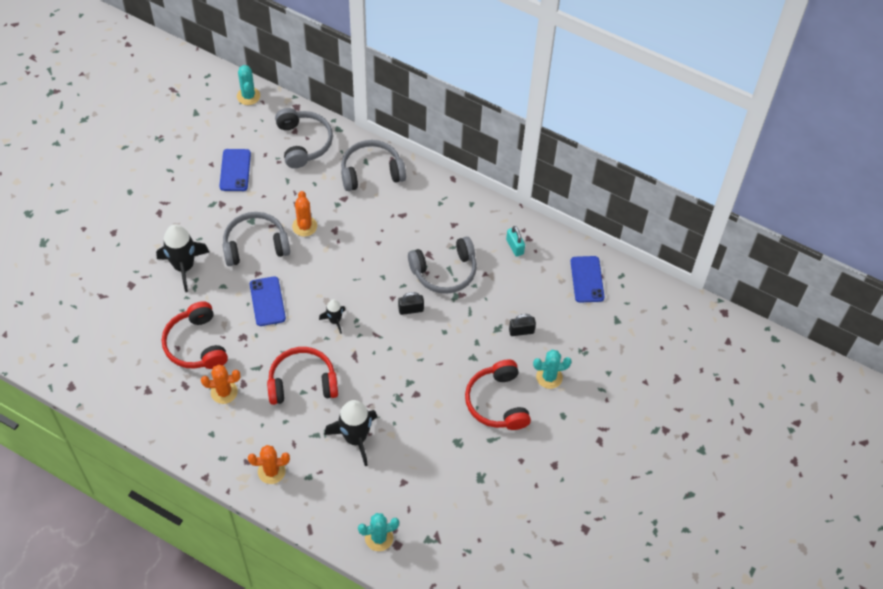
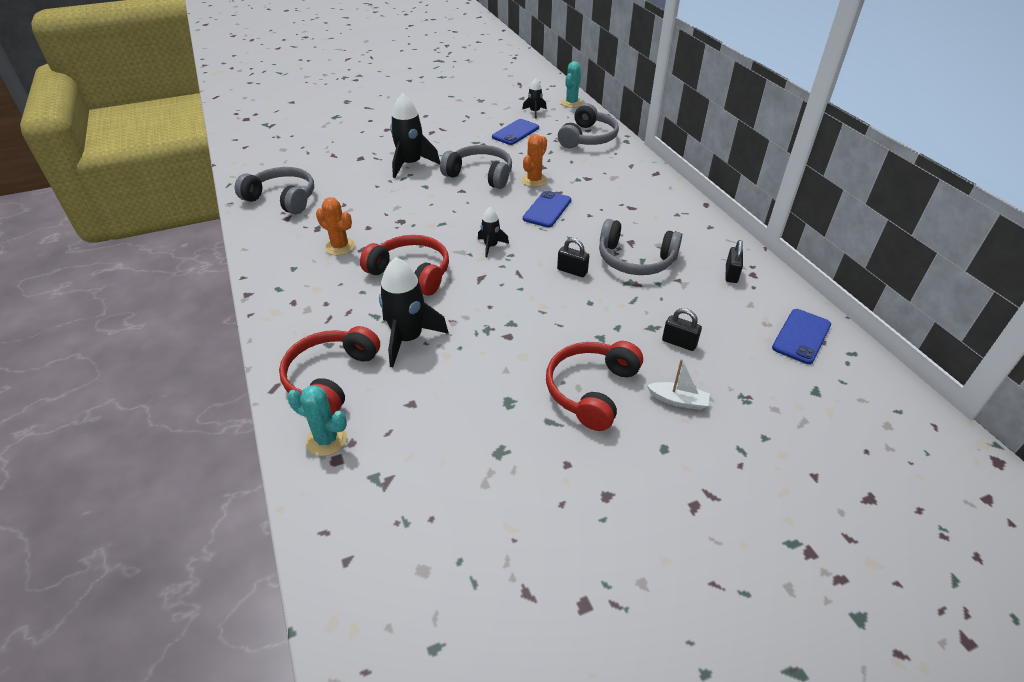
camera: 40 degrees right, 15 degrees down
(196, 344) = (359, 209): red headphones -> red headphones (330, 378)
(226, 129) = (534, 112): none -> black rocket
(267, 301) = (448, 209): blue phone -> blue phone (547, 209)
(271, 471) = (303, 321): orange cactus -> none
(371, 172) = (629, 173): grey headphones -> grey headphones (282, 198)
(514, 247) = (731, 274): turquoise padlock -> black padlock
(549, 377) = (678, 400): turquoise cactus -> white boat

